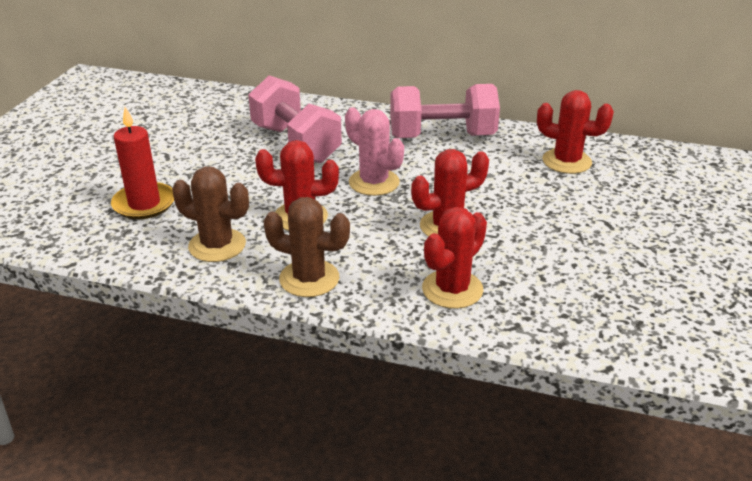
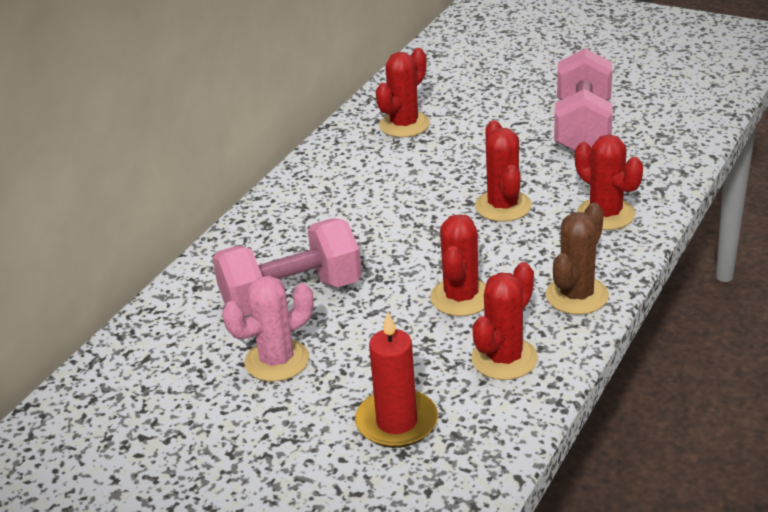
camera: 75 degrees left, 0 degrees up
(217, 245) = (504, 359): brown cactus -> red cactus
(374, 182) = (404, 244): pink cactus -> pink cactus (277, 361)
(442, 136) = (320, 190): pink dumbbell -> pink dumbbell (582, 128)

